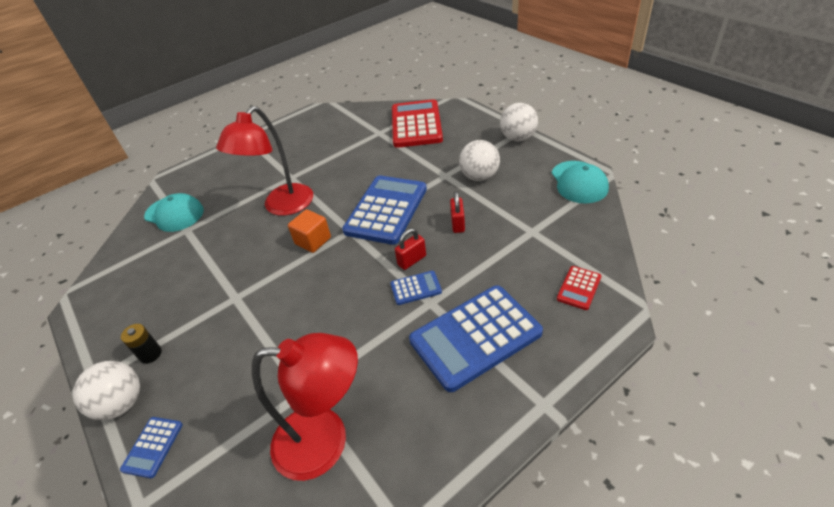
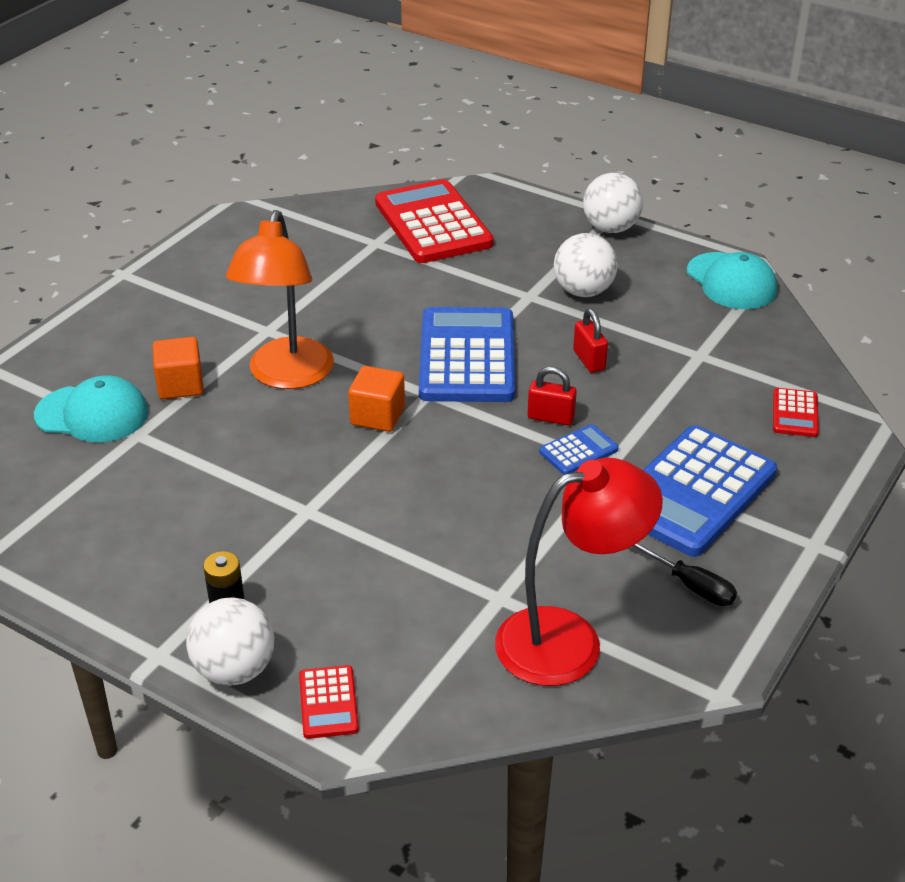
camera: 25 degrees left, 5 degrees down
(153, 447) = (328, 703): blue calculator -> red calculator
(226, 203) = (180, 385): none -> orange cube
(282, 206) = (287, 376): red lamp -> orange lamp
(412, 260) = (551, 417): red padlock -> red padlock turned 75 degrees clockwise
(433, 417) = (690, 585): none -> black screwdriver

